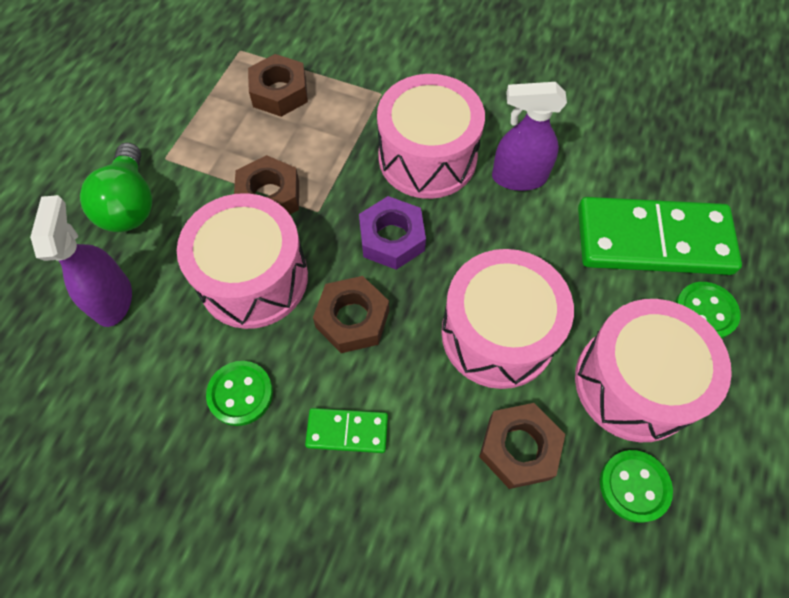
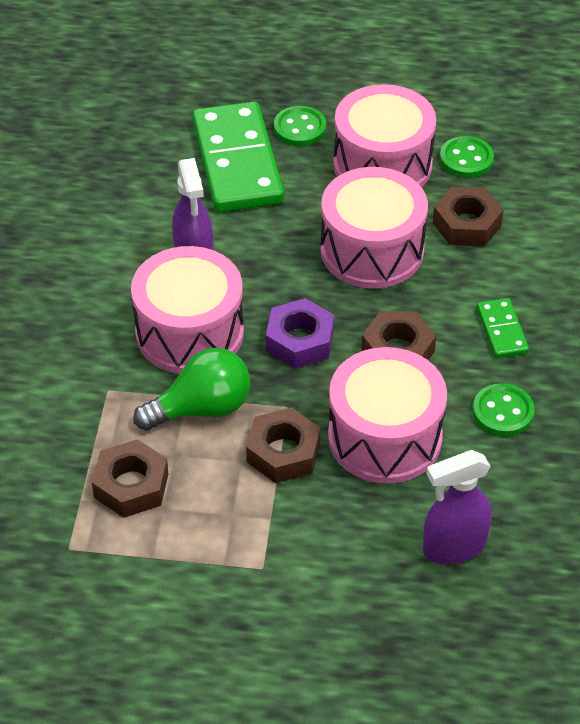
camera: 105 degrees left, 15 degrees down
(130, 204) = (336, 577): green light bulb -> green light bulb (201, 408)

